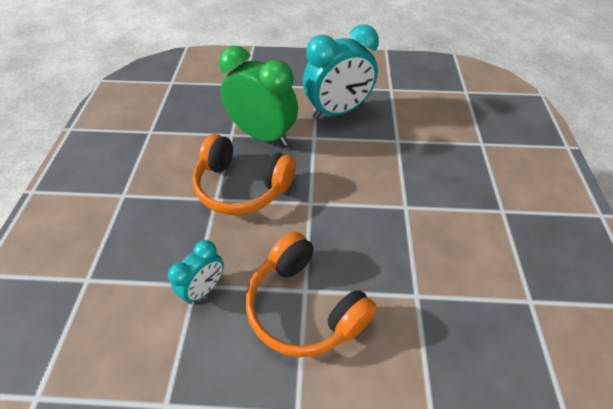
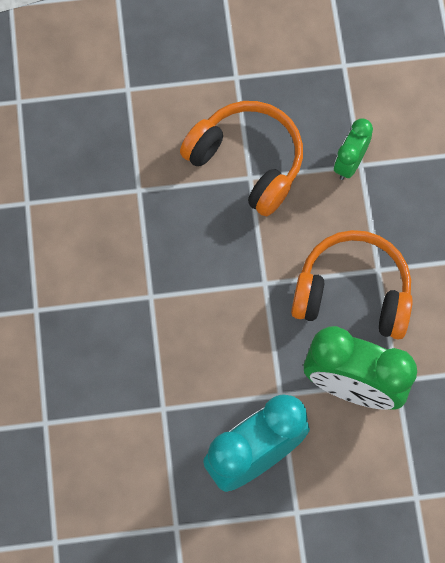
camera: 170 degrees right, 20 degrees up
(204, 288) = (350, 163): turquoise clock -> green clock

